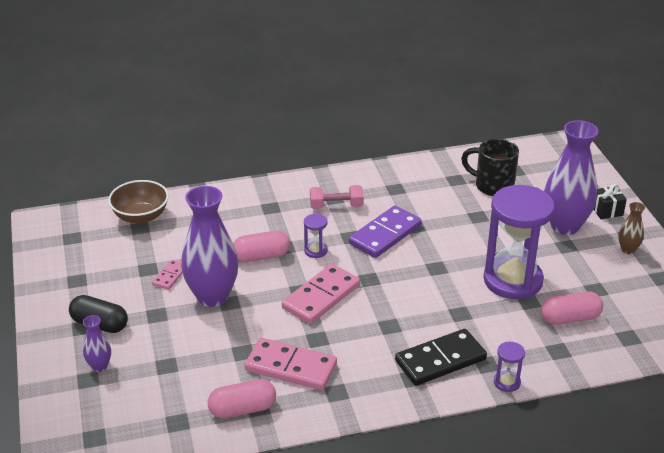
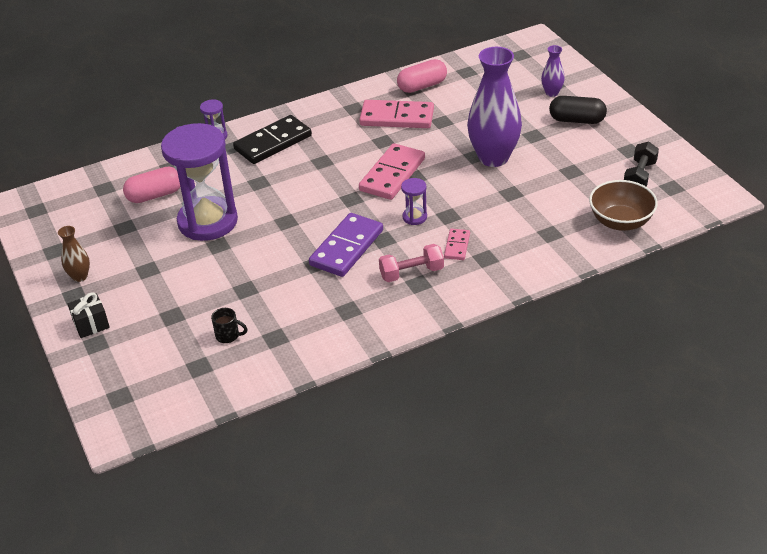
camera: 170 degrees right, 5 degrees up
(90, 252) = (639, 176): none -> black dumbbell
(170, 276) = (545, 168): pink domino -> pink domino (457, 246)
(261, 256) = (467, 202): pink capsule -> none
(492, 186) = (228, 336): black mug -> black mug, size x0.49
(565, 226) = (145, 294): purple vase -> none

